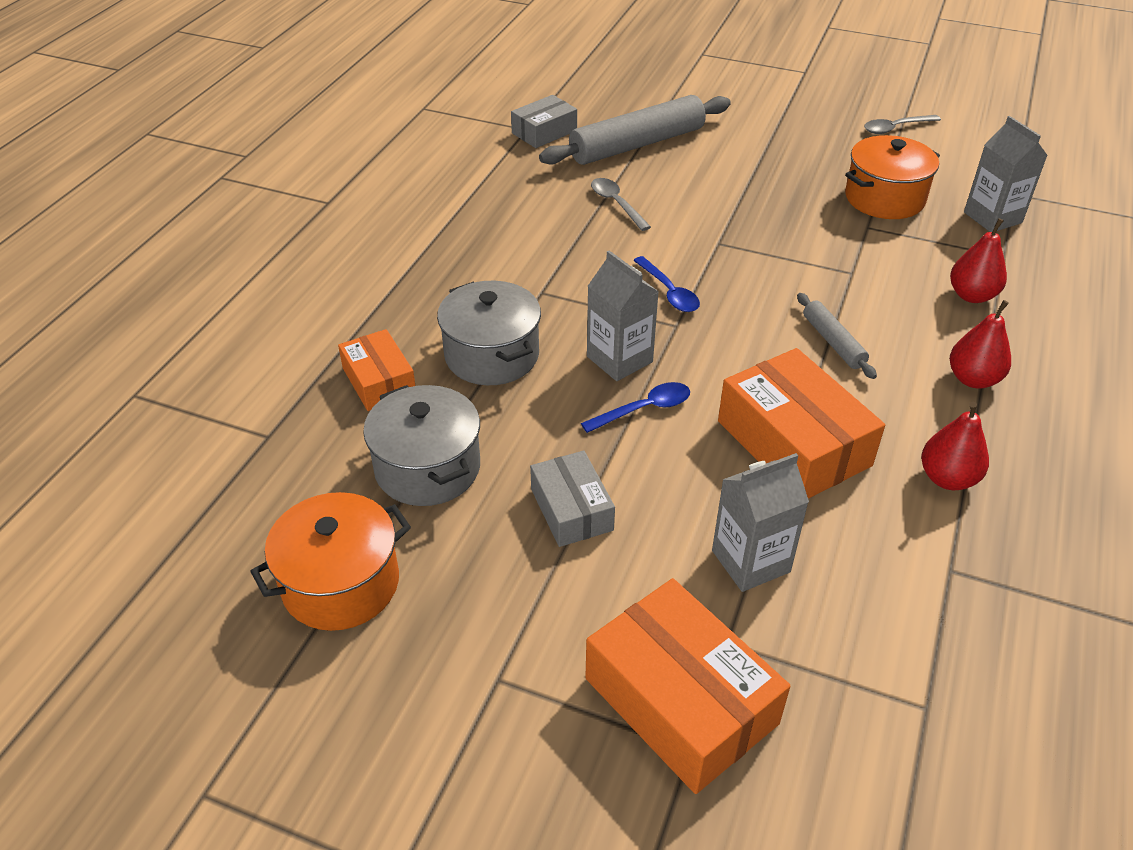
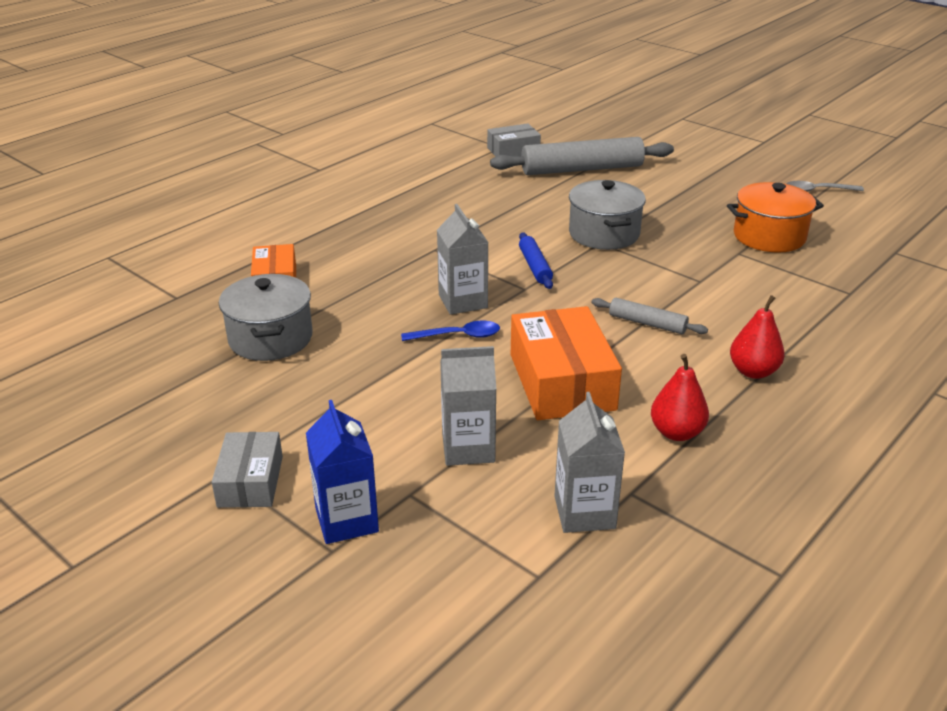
camera: 20 degrees right, 10 degrees down
(341, 584) = (161, 392): orange pot -> none
(492, 355) = (368, 280): grey pot -> grey pot (604, 234)
(571, 509) = (355, 385): grey box -> grey box (250, 481)
(616, 204) = (536, 204): grey spoon -> none
(669, 292) = (535, 267): blue spoon -> blue rolling pin
(680, 701) = (346, 520): orange box -> blue carton
(833, 342) = (647, 323): grey rolling pin -> grey rolling pin turned 60 degrees counterclockwise
(971, 295) = (797, 315): red pear -> none
(992, 217) = (860, 265): grey carton -> grey carton (584, 512)

